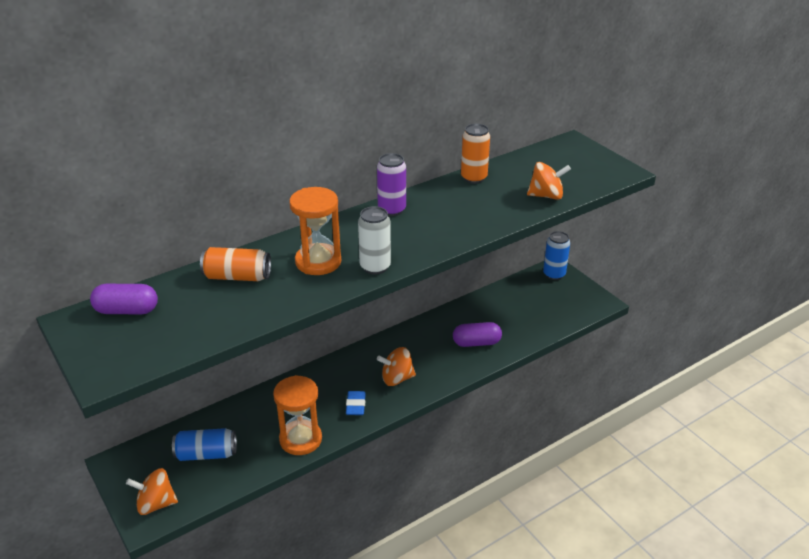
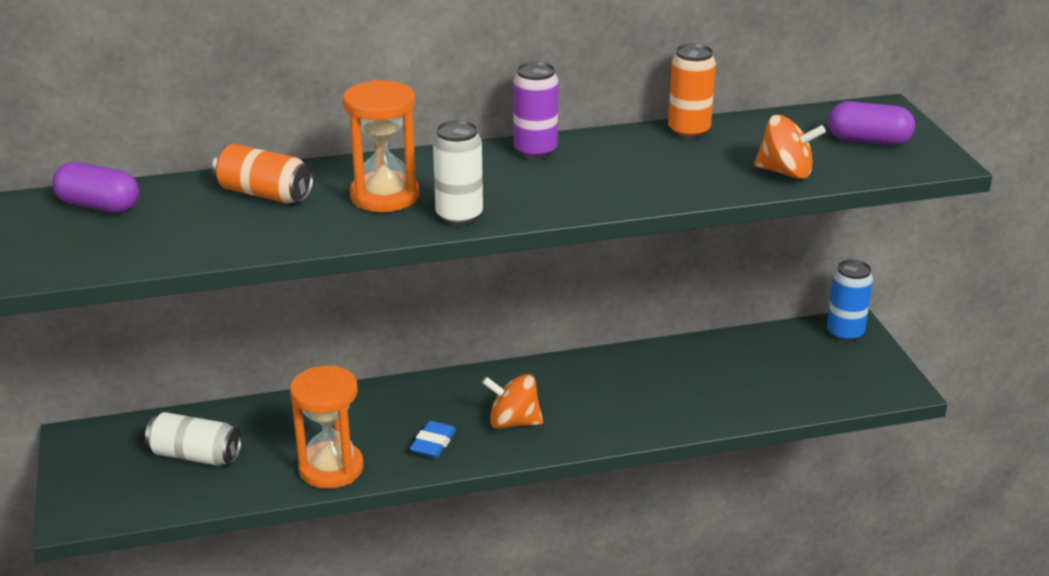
camera: 20 degrees right, 5 degrees down
(156, 504) = (97, 499): orange spinning top -> none
(206, 454) = (195, 455): blue can -> white can
(476, 343) = (663, 401): purple capsule -> purple capsule (868, 141)

